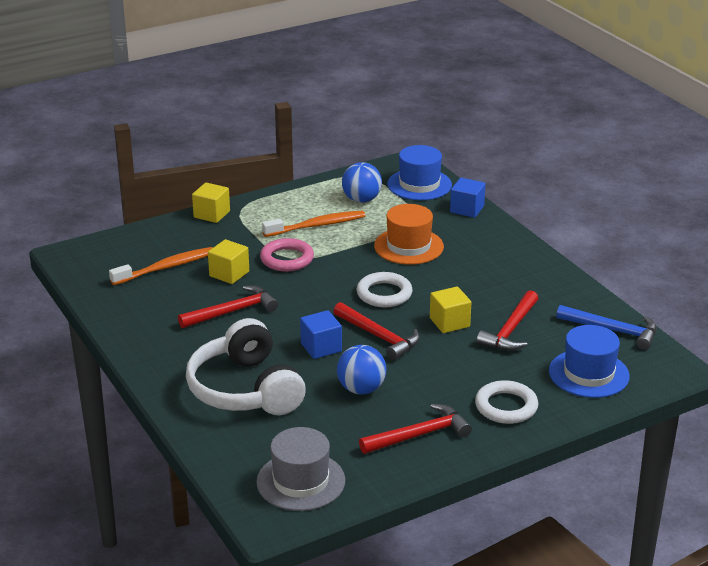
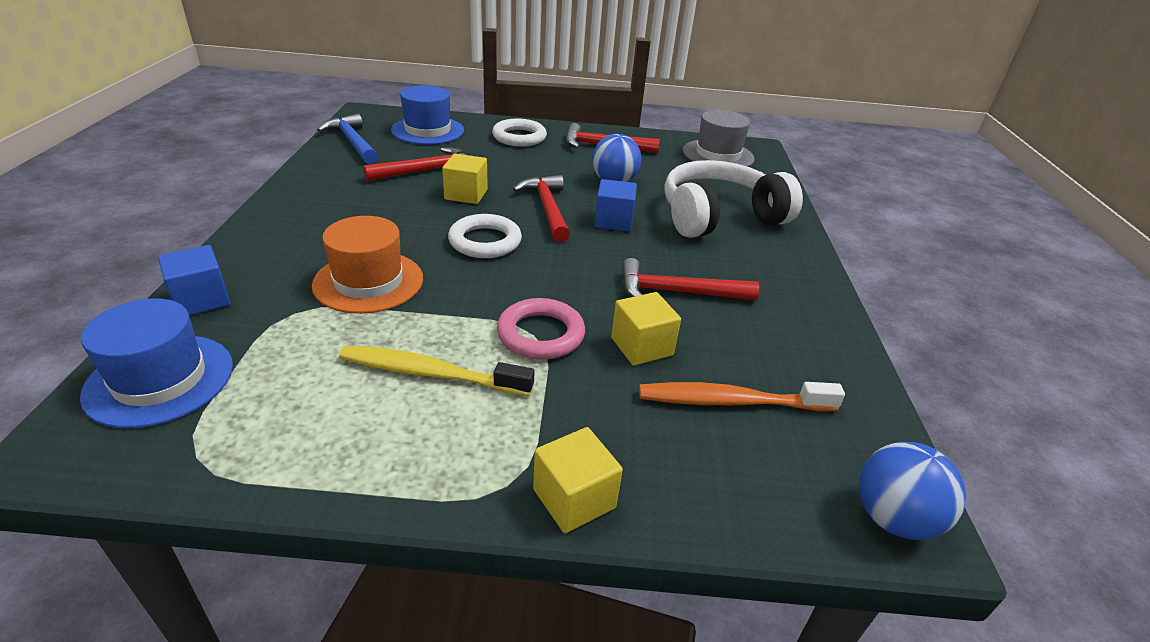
camera: 150 degrees left, 5 degrees up
(245, 389) = (719, 217): white headphones -> white headphones turned 120 degrees counterclockwise
(317, 226) = (430, 373): orange toothbrush -> yellow toothbrush
(361, 200) = (292, 394): blue ball -> blue ball (893, 518)

